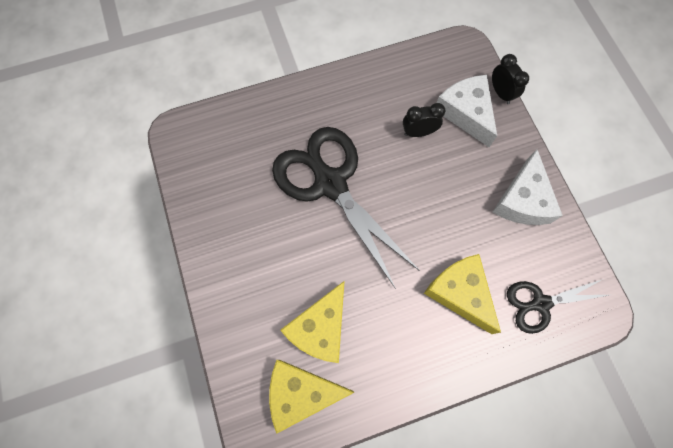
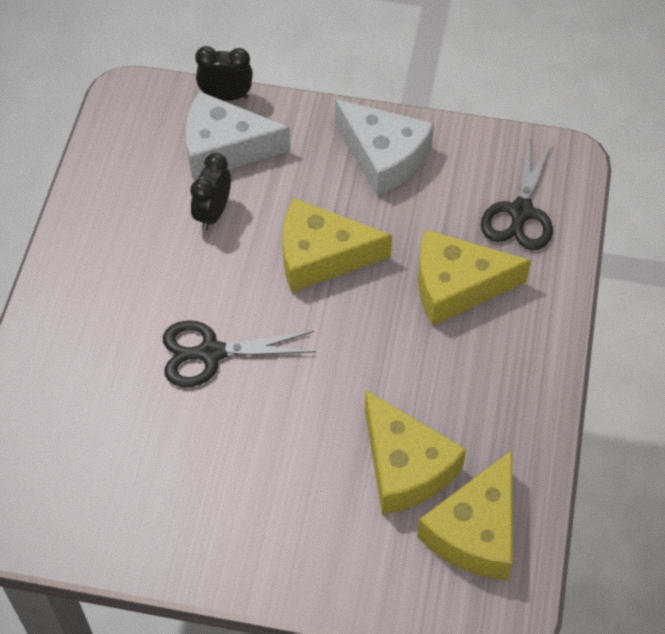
camera: 60 degrees left, 15 degrees down
(330, 183) = (210, 353): black scissors -> black scissors, size x0.54
(429, 204) = (321, 256): none -> yellow cheese

